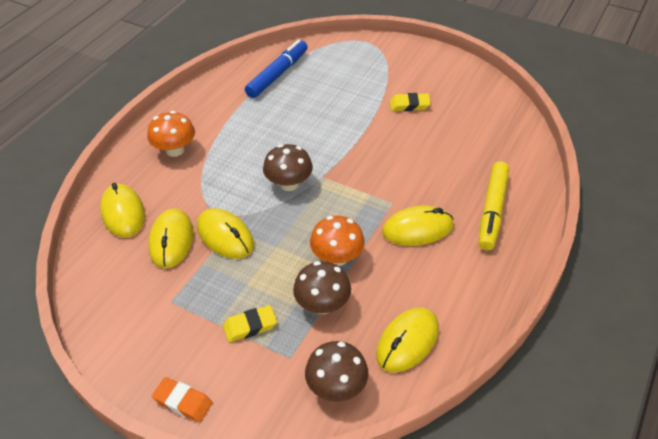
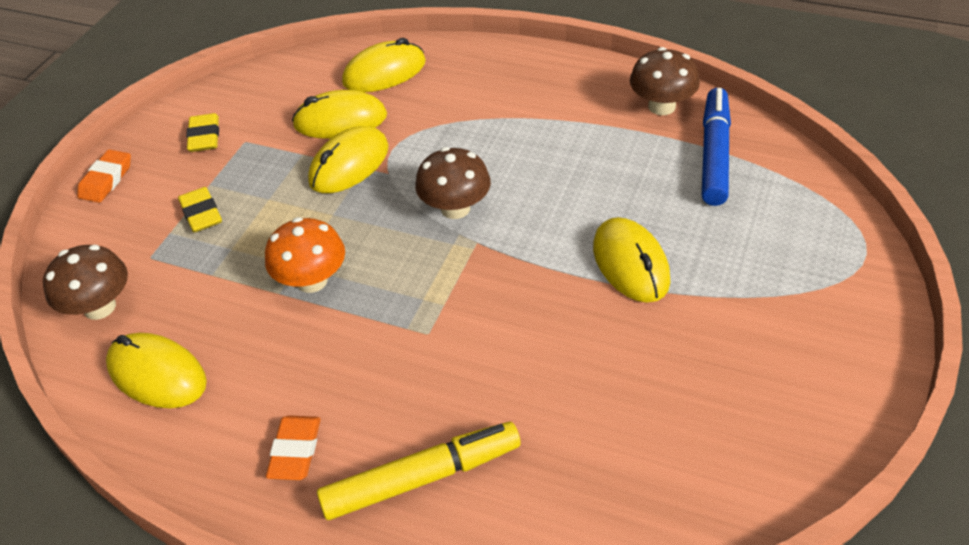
camera: 85 degrees right, 0 degrees up
(175, 150) = (506, 87): orange mushroom -> none
(277, 74) = (714, 154): blue marker -> blue marker turned 105 degrees counterclockwise
(322, 304) = (229, 276): brown mushroom -> brown mushroom (661, 106)
(409, 105) = (688, 336): yellow eraser -> yellow eraser (204, 137)
(417, 229) = (372, 371): yellow mouse -> yellow mouse (631, 264)
(473, 265) = (295, 451): none -> orange eraser
(492, 210) = (421, 478): yellow marker -> yellow marker turned 150 degrees clockwise

